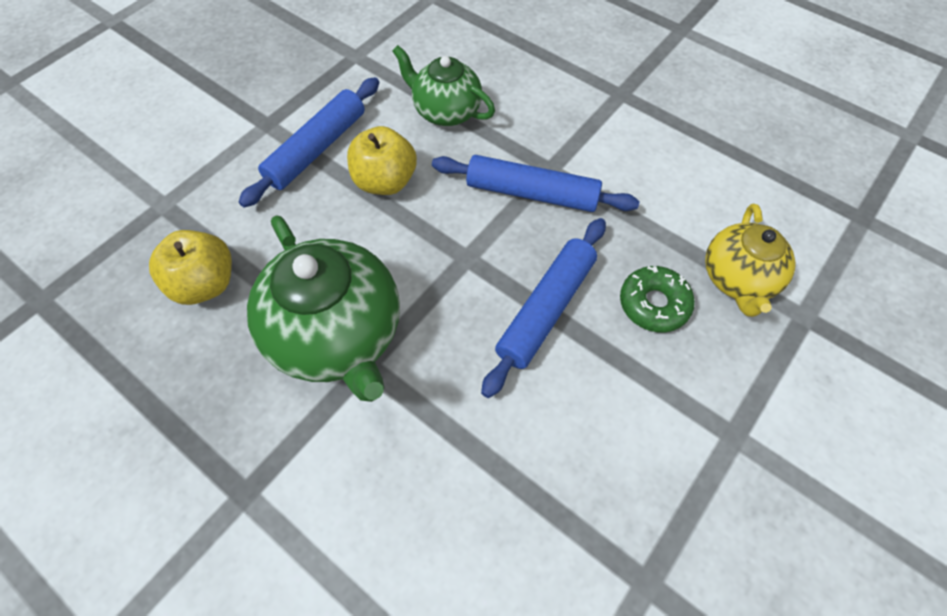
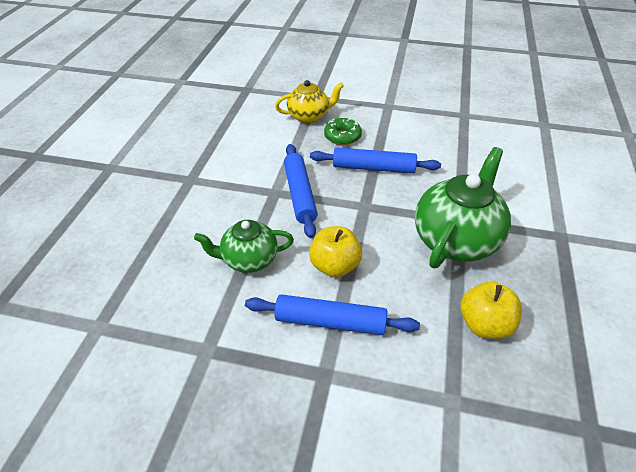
camera: 115 degrees left, 15 degrees down
(446, 111) = (249, 259): green teapot -> green teapot turned 75 degrees clockwise

